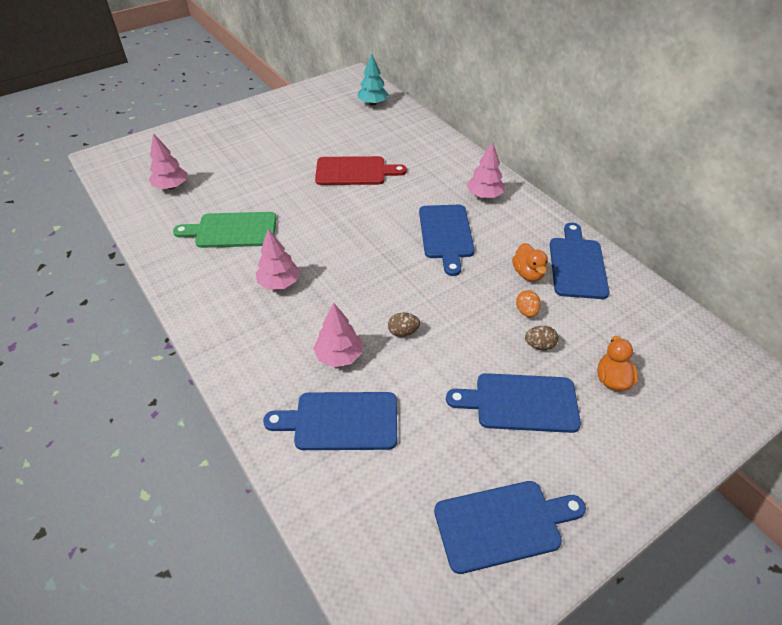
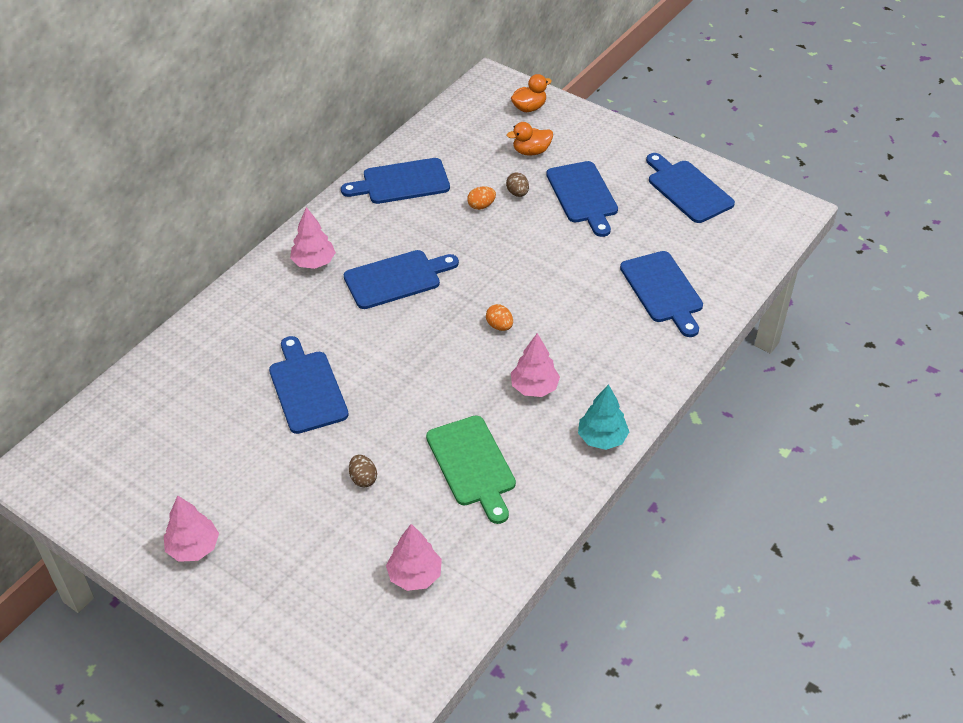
camera: 110 degrees left, 0 degrees up
(339, 356) = (600, 312): pink tree -> pink tree (193, 547)
(354, 171) = (307, 388): red cutting board -> blue cutting board
(359, 281) = (499, 326): none -> orange egg
(373, 103) = (121, 421): turquoise tree -> turquoise tree (602, 438)
(403, 332) = (549, 278): brown egg -> brown egg (363, 479)
(528, 273) = (429, 212): orange duck -> orange duck (529, 108)

